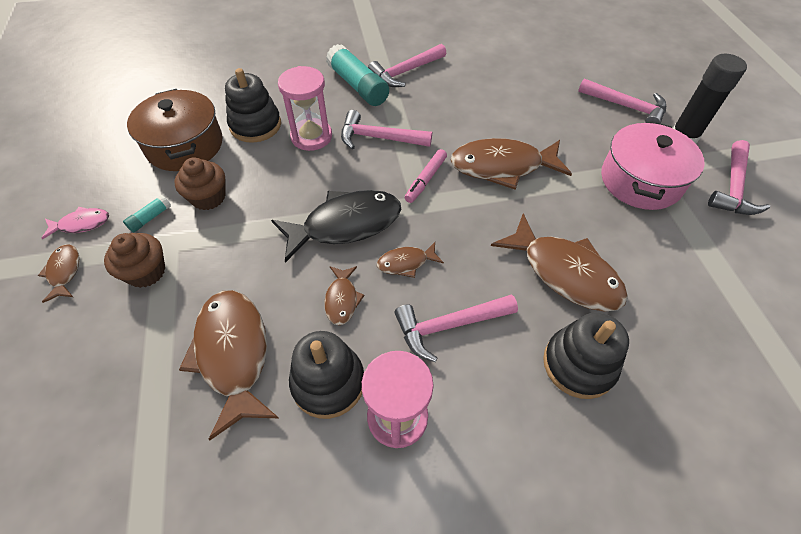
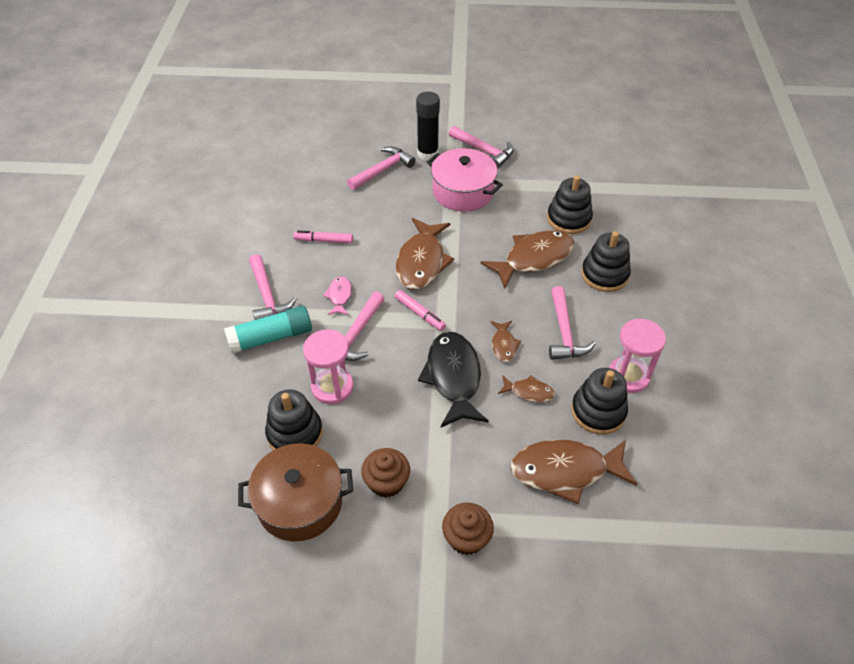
camera: 75 degrees left, 5 degrees down
(64, 272) = (448, 615): brown fish -> none
(81, 224) = (387, 604): pink fish -> pink fish (339, 296)
(150, 218) = (398, 536): turquoise glue stick -> none
(493, 89) = (324, 240): none -> pink marker
(666, 303) = (568, 219): none -> black stacking toy

